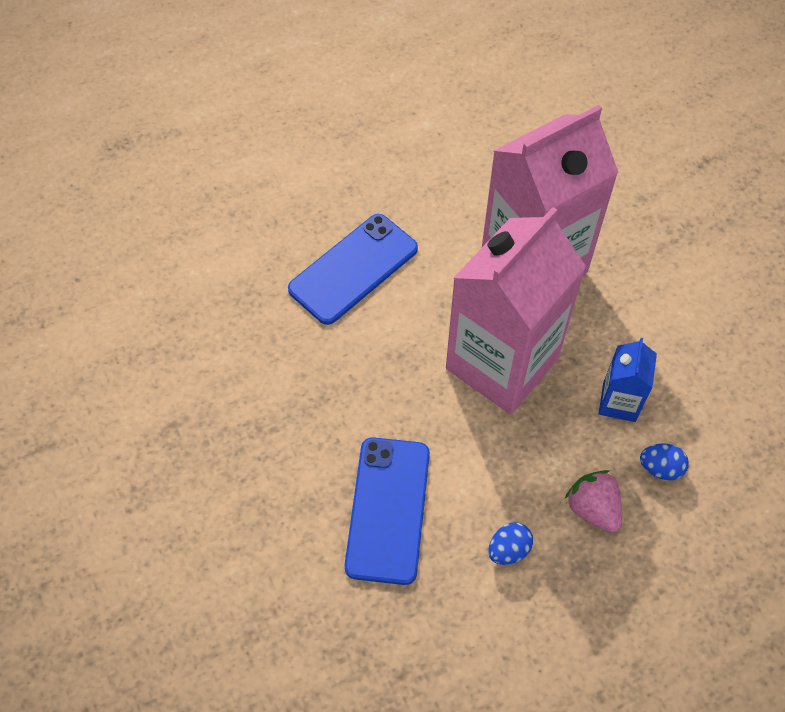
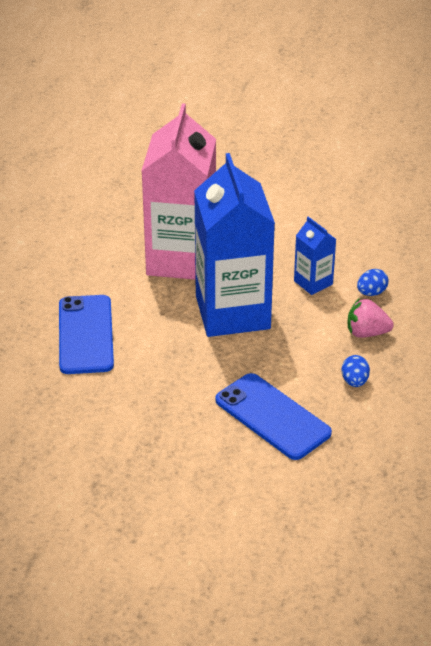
camera: 50 degrees left, 20 degrees down
(502, 364) = (232, 312): pink carton -> blue carton

